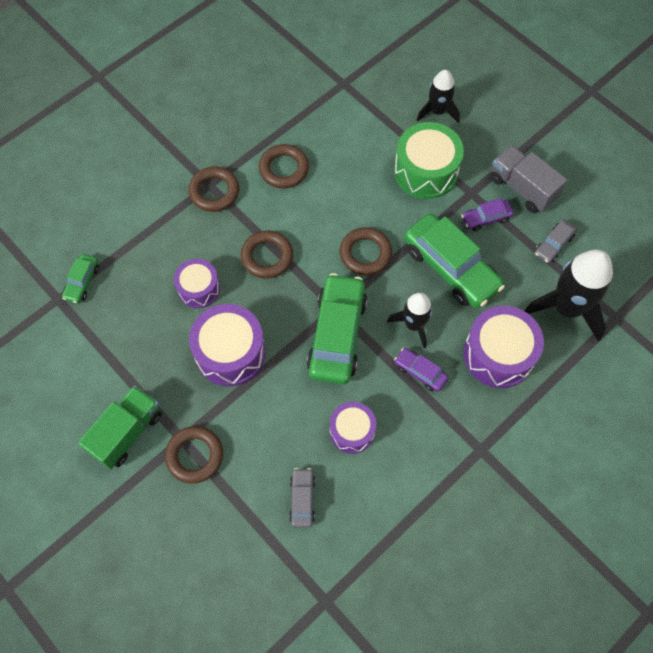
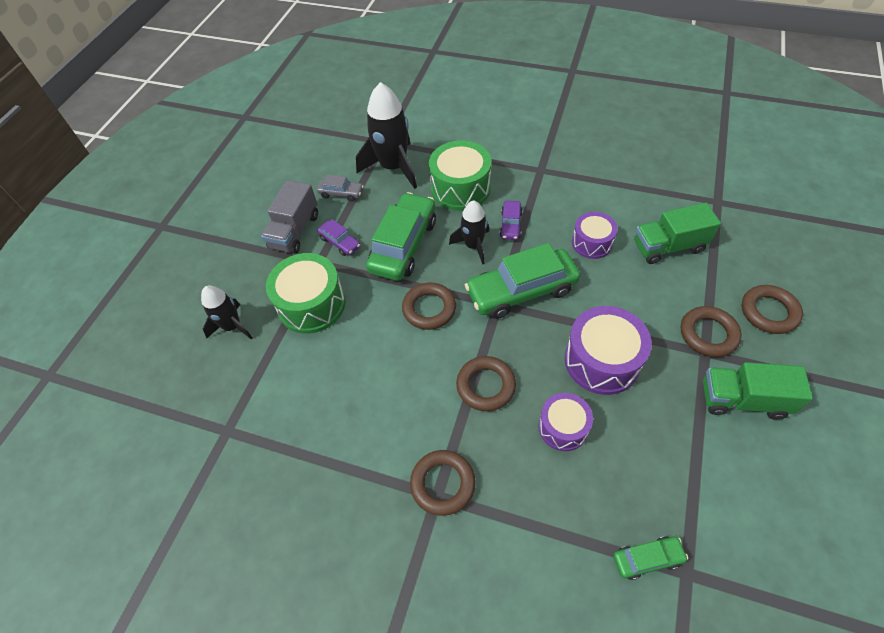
camera: 115 degrees left, 10 degrees down
(284, 169) = (374, 428): brown ring -> brown ring (769, 312)
(302, 499) = (668, 247): grey car -> green truck
(498, 354) = (460, 188): purple drum -> green drum

